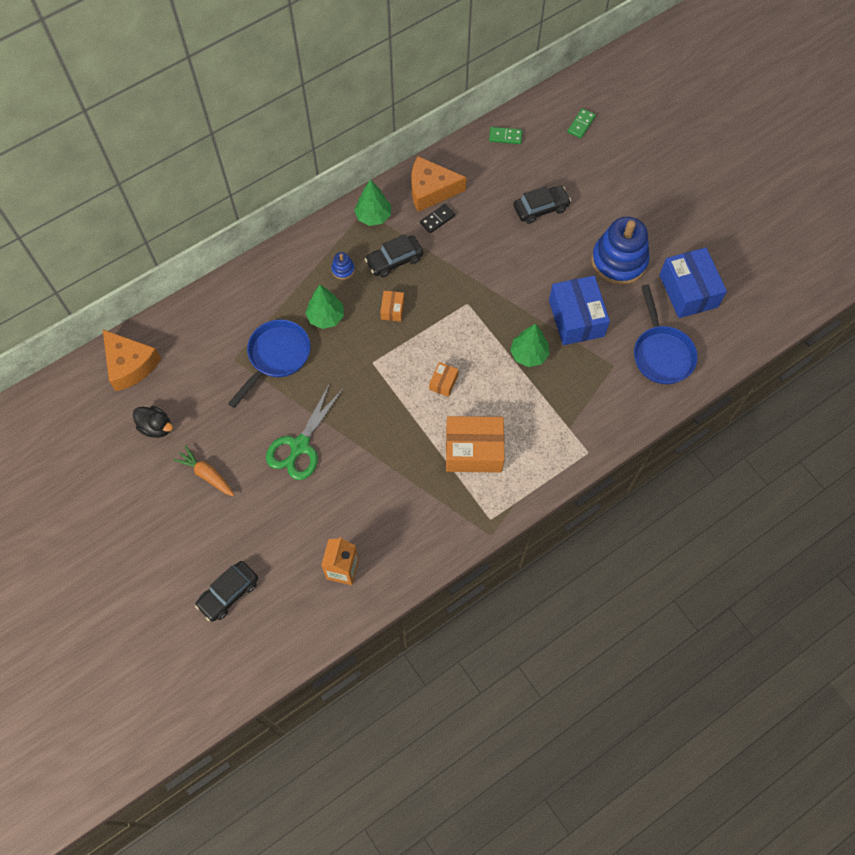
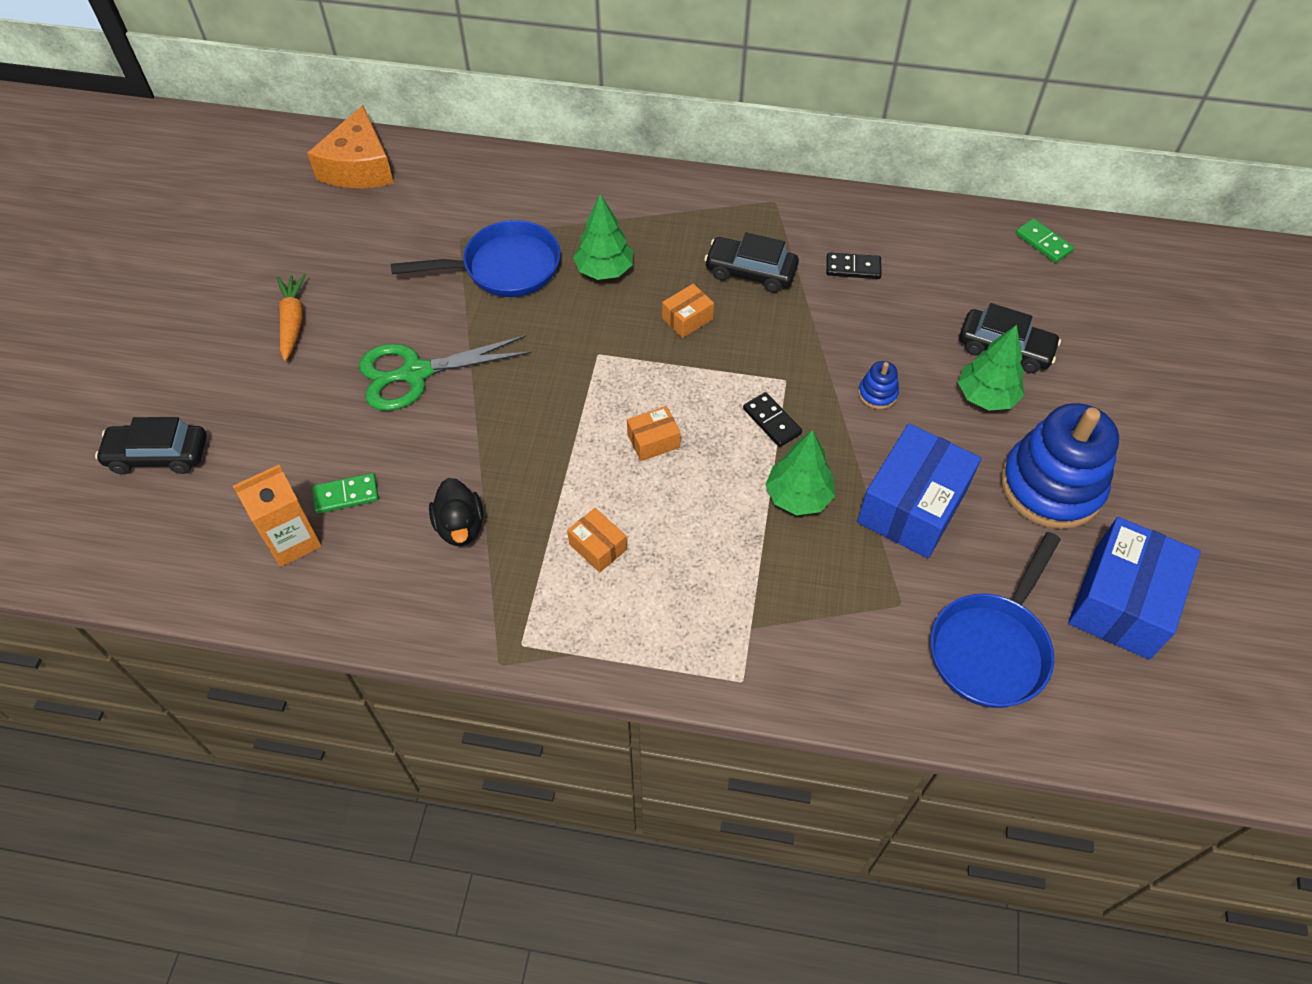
camera: 45 degrees right, 10 degrees down
(156, 427) = (308, 239): black duck -> black duck (460, 526)
(343, 269) = (680, 239): blue stacking toy -> blue stacking toy (877, 394)
(373, 216) = (779, 213): green tree -> green tree (986, 396)
(431, 190) = (880, 234): orange cheese -> none
(473, 450) = (597, 547): orange box -> orange box, size x0.47
(482, 329) = (772, 421): none -> black domino
(581, 124) = (1168, 296): green domino -> green domino (346, 495)

